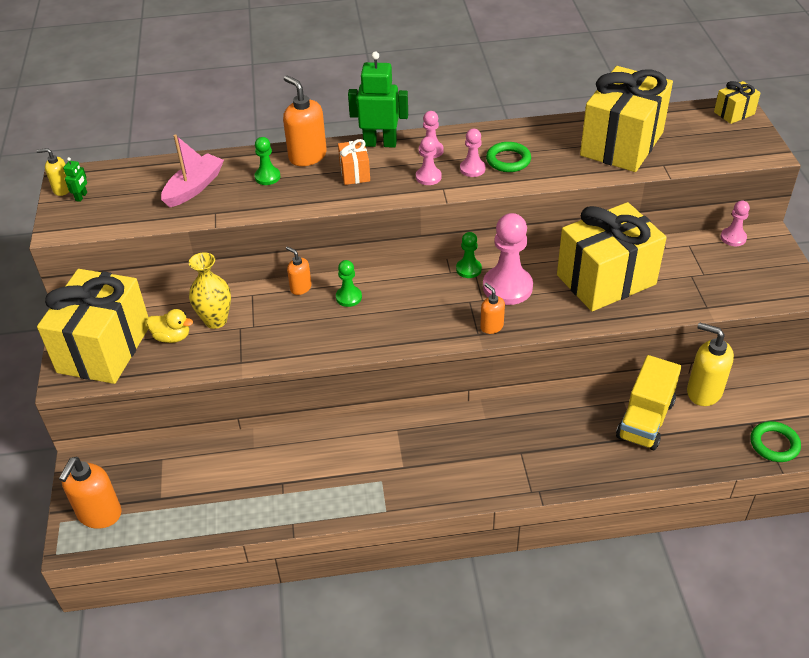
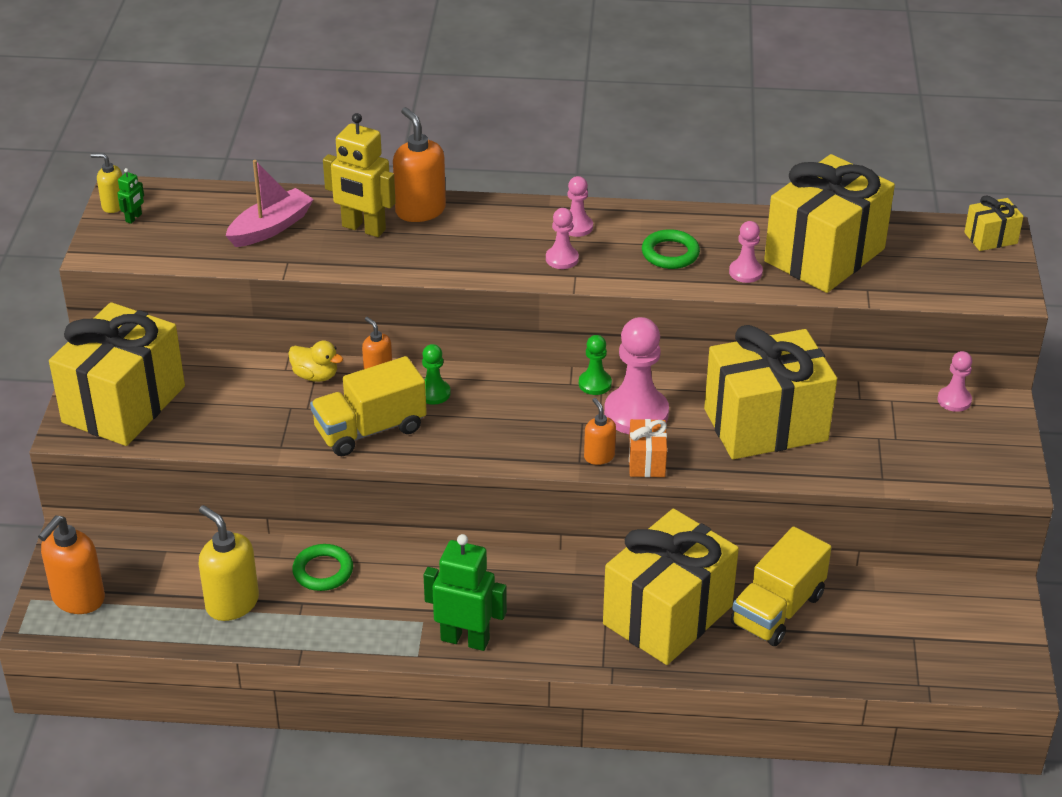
camera: 10 degrees right, 5 degrees down
(172, 337) = (207, 404): yellow duck -> yellow duck (315, 376)
(215, 320) = (264, 394): yellow vase -> none
(267, 177) = (363, 228): green pawn -> yellow robot
(308, 335) = (370, 430): none -> yellow truck
(354, 173) = (472, 240): orange gift -> orange gift (646, 461)
(380, 143) = (516, 208): green robot -> green robot (465, 639)
(472, 169) = (620, 257): pink pawn -> pink pawn (745, 272)
(566, 439) = (667, 615): none -> yellow gift
(703, 392) = (867, 590): yellow soap dispenser -> yellow soap dispenser (232, 603)
(774, 444) = (933, 667): green ring -> green ring (323, 571)

